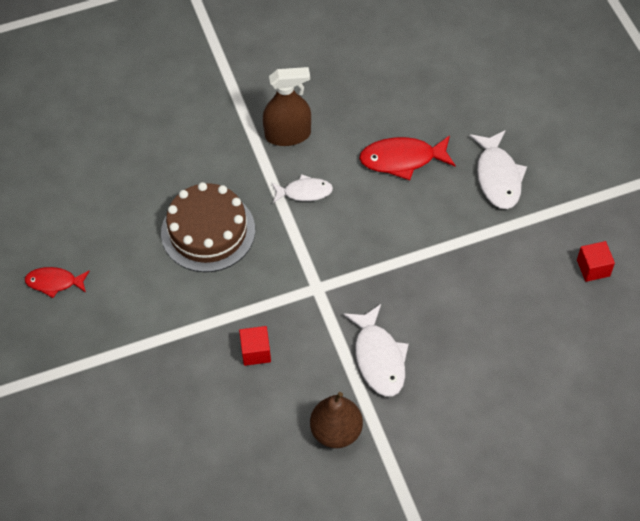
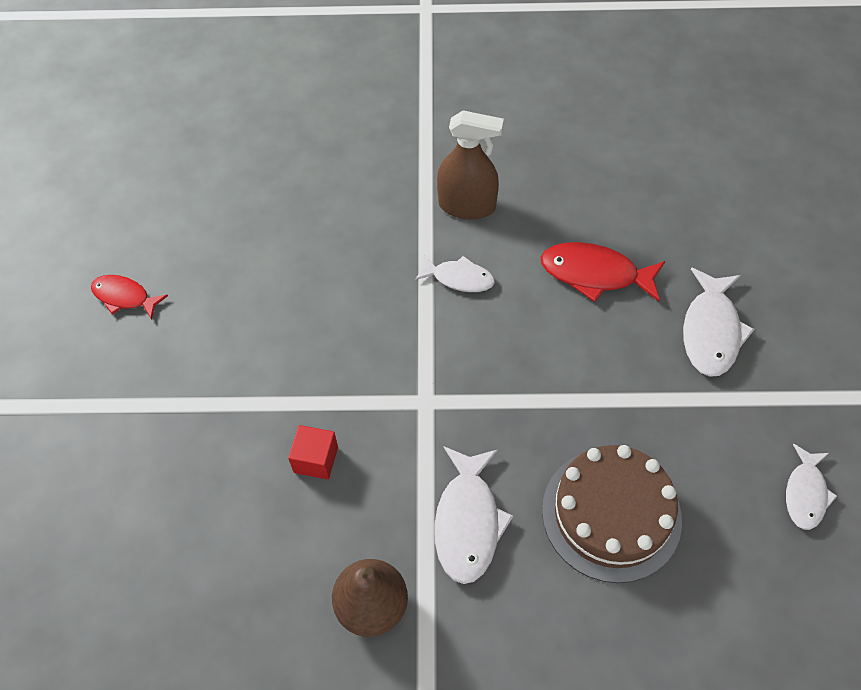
camera: 20 degrees right, 0 degrees up
(208, 231) = (325, 291): brown cake -> brown cake (611, 514)
(593, 268) = (805, 493): red cube -> white fish

